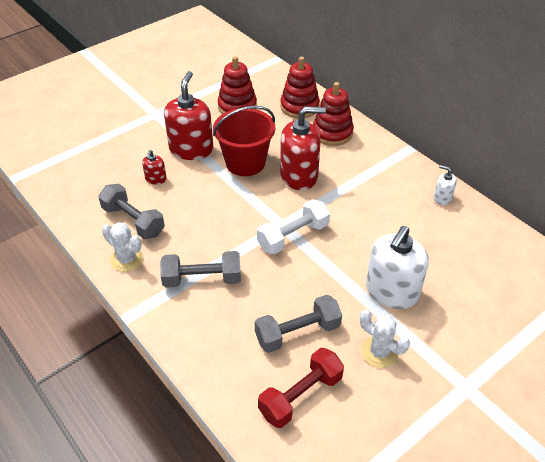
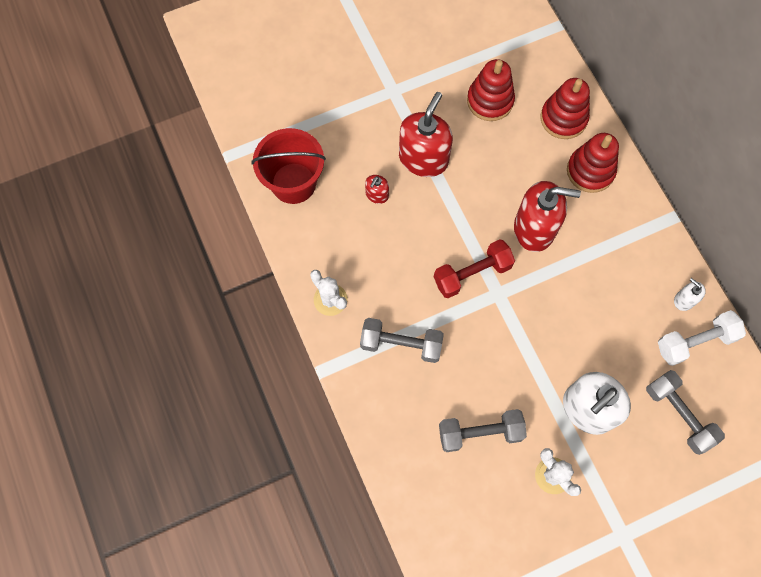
camera: 15 degrees right, 25 degrees up
(133, 221) = (344, 249): grey dumbbell -> grey dumbbell (678, 414)
(245, 163) = (479, 194): red bucket -> red bucket (293, 183)
(293, 236) = (506, 313): white dumbbell -> white dumbbell (695, 342)
(301, 396) = (465, 502): red dumbbell -> red dumbbell (472, 274)

